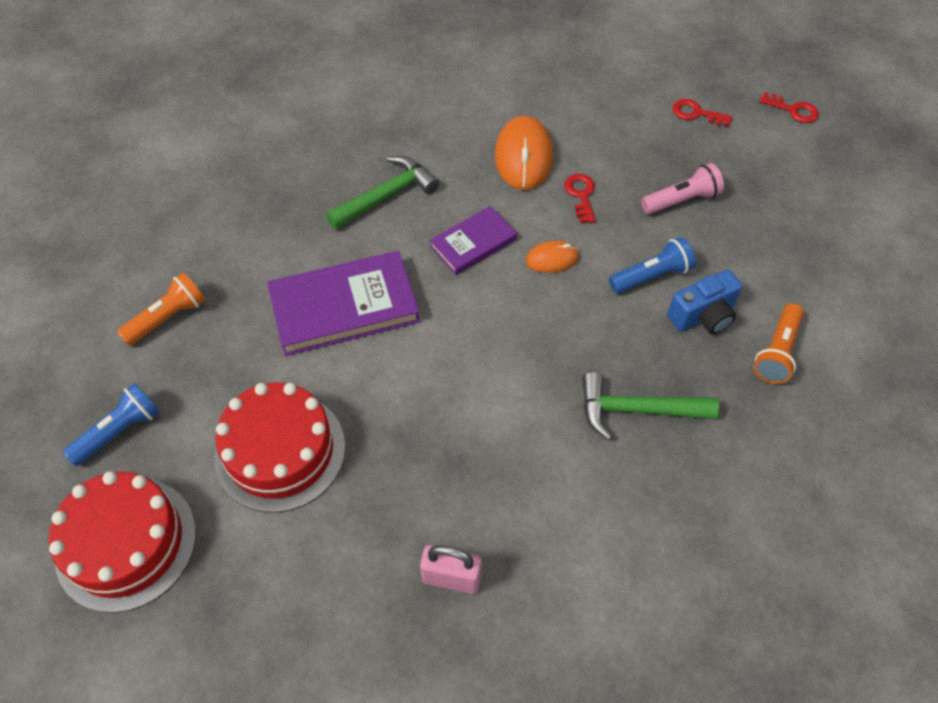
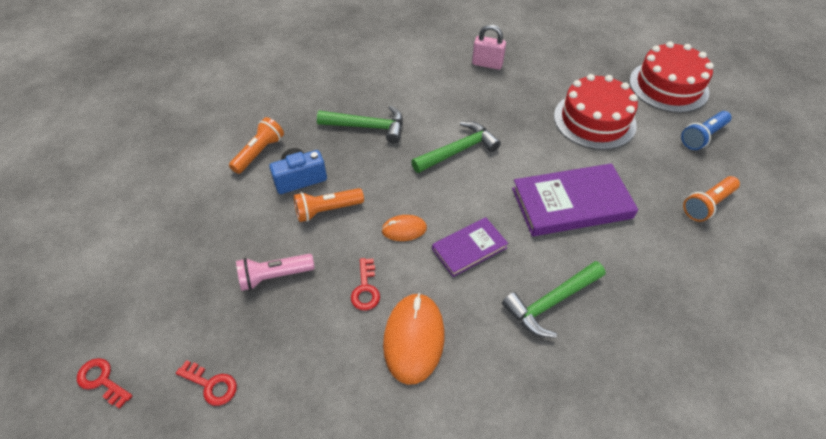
camera: 175 degrees left, 5 degrees down
(494, 376) = (458, 151): none -> green hammer
(651, 276) = (327, 210): blue flashlight -> orange flashlight

